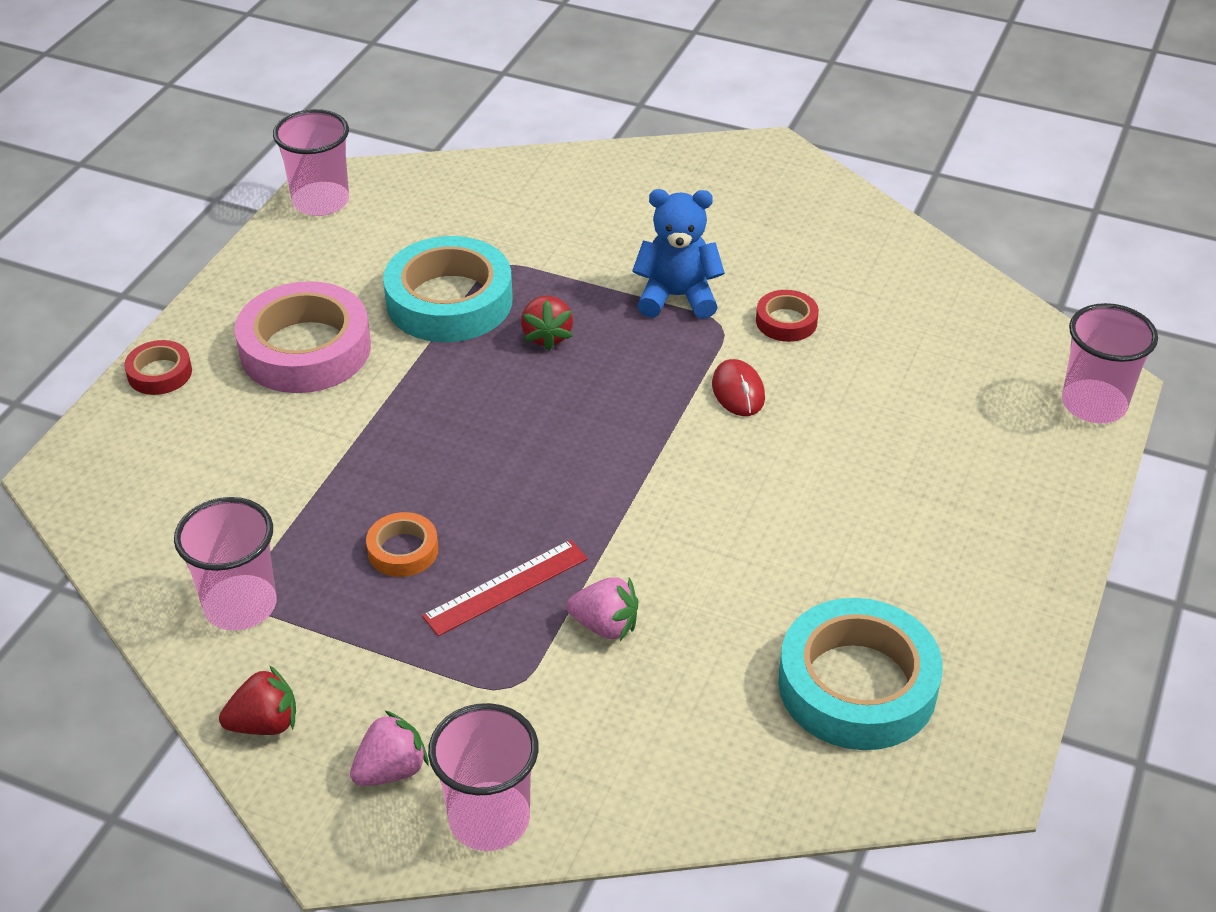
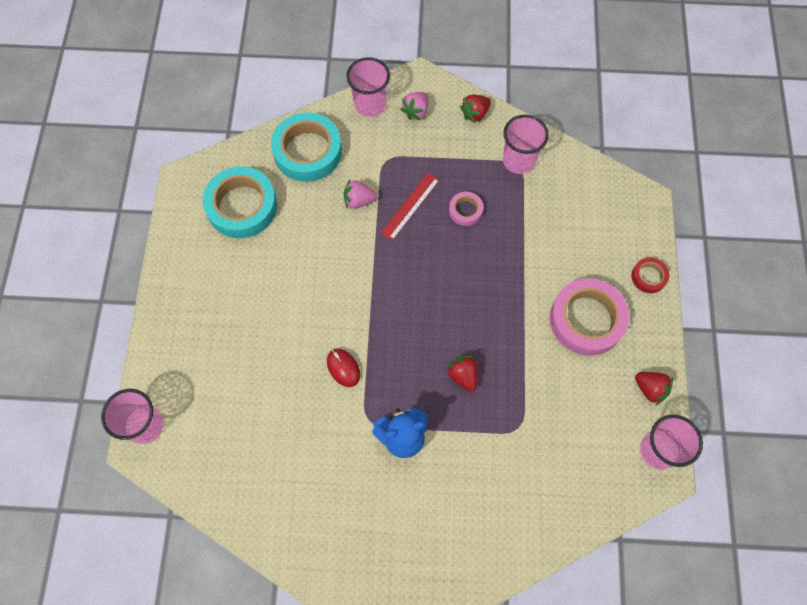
camera: 160 degrees right, 25 degrees up
(277, 256) = (650, 389): none -> red strawberry
(403, 550) = (465, 210): orange tape -> pink tape
(449, 301) = (531, 385): turquoise tape -> turquoise tape (307, 151)
(786, 321) = (332, 436): red tape -> none

